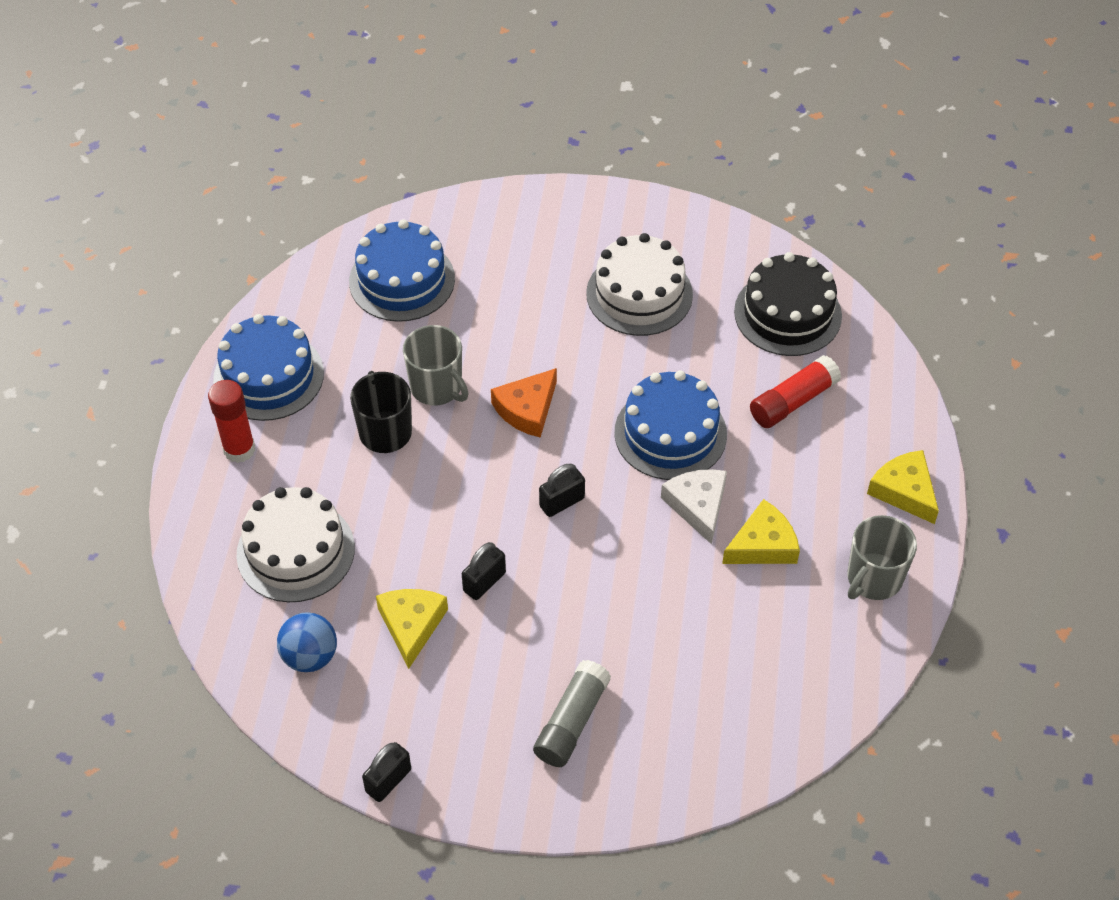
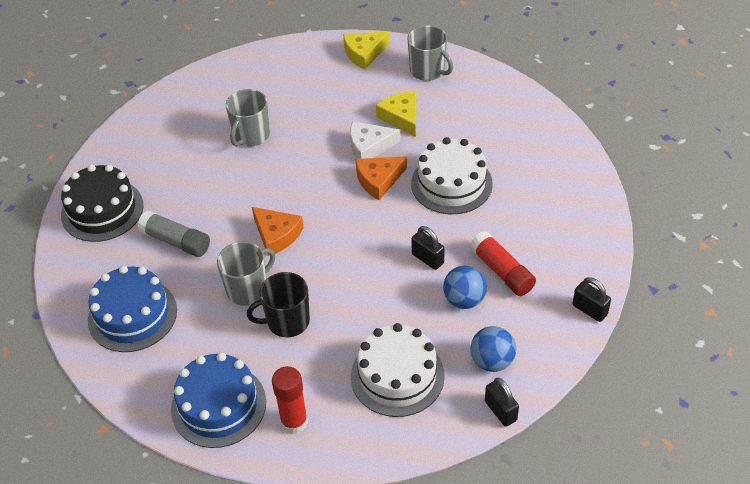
camera: 85 degrees left, 5 degrees down
(411, 625) = (464, 300): yellow cheese -> blue ball
(562, 502) = (361, 216): black padlock -> black padlock (500, 411)
(571, 721) = (536, 212): grey glue stick -> grey glue stick (176, 241)
(630, 519) = (378, 180): none -> orange cheese
(639, 294) = (179, 171): white cake -> white cake (451, 183)
(670, 433) = (308, 158): blue cake -> none
(710, 364) = (251, 136): none -> grey mug
(787, 313) = (213, 96): black cake -> black cake (102, 210)
(793, 401) = (288, 98): red glue stick -> red glue stick (502, 271)

